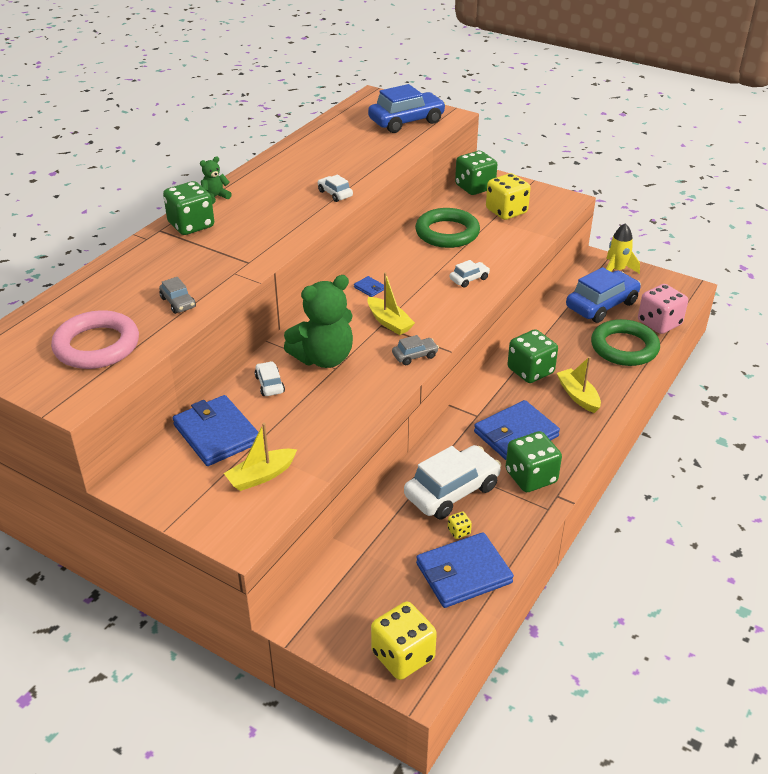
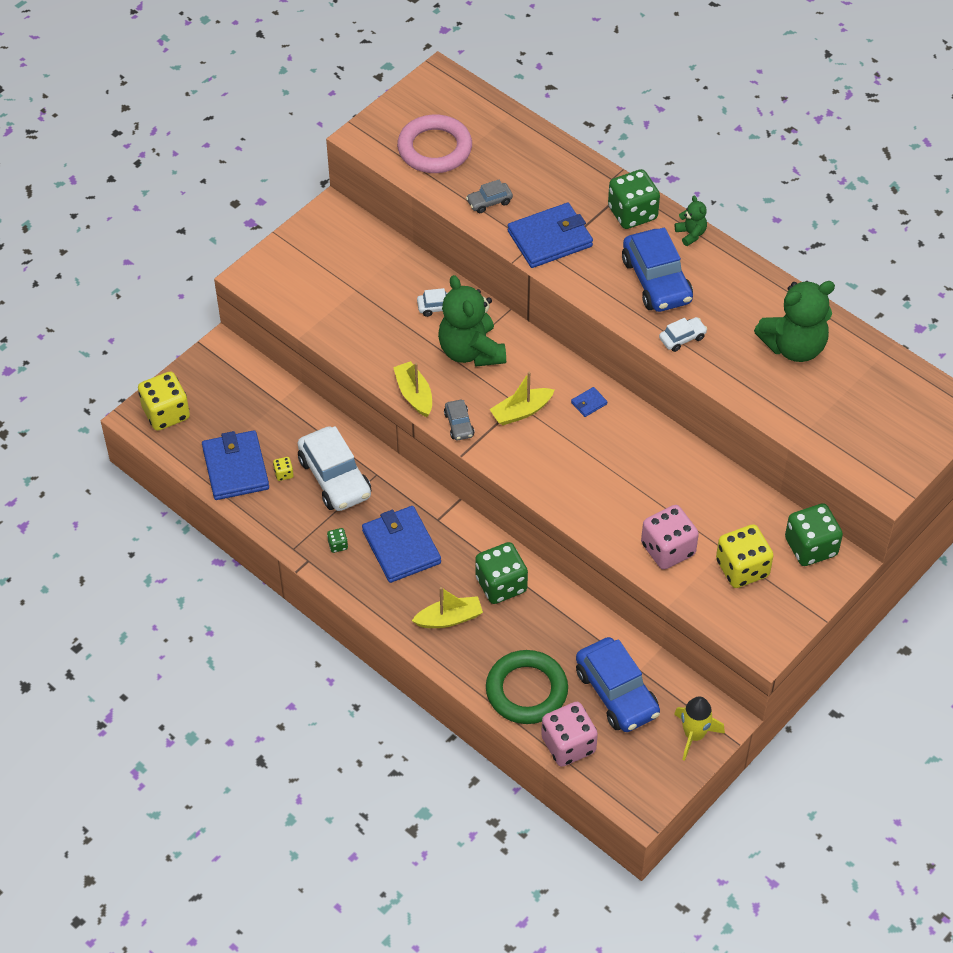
camera: 100 degrees right, 15 degrees up
(217, 434) = (378, 267): blue wallet -> blue wallet (550, 239)
(261, 476) = (317, 294): yellow boat -> yellow boat (414, 394)
(332, 150) = (794, 346): none -> green teddy bear
(406, 121) = (871, 433): blue car -> blue car (656, 281)
(447, 233) = (697, 495): green ring -> none
(469, 279) = (591, 497): white car -> none
(504, 241) = (668, 549): none -> pink dice
(531, 477) = (338, 545): green dice -> green dice, size x0.42

